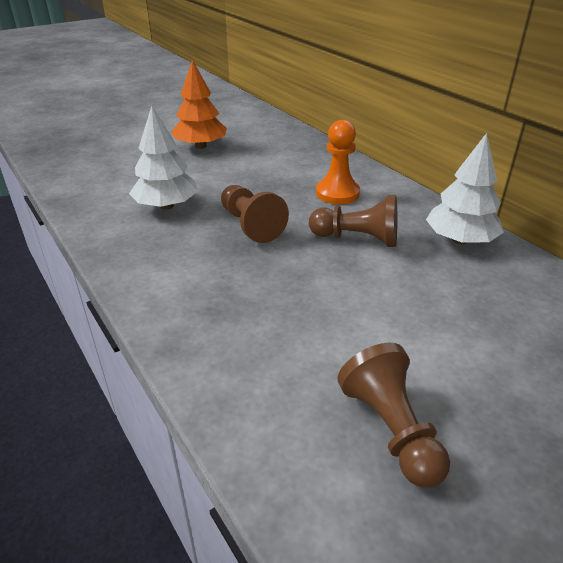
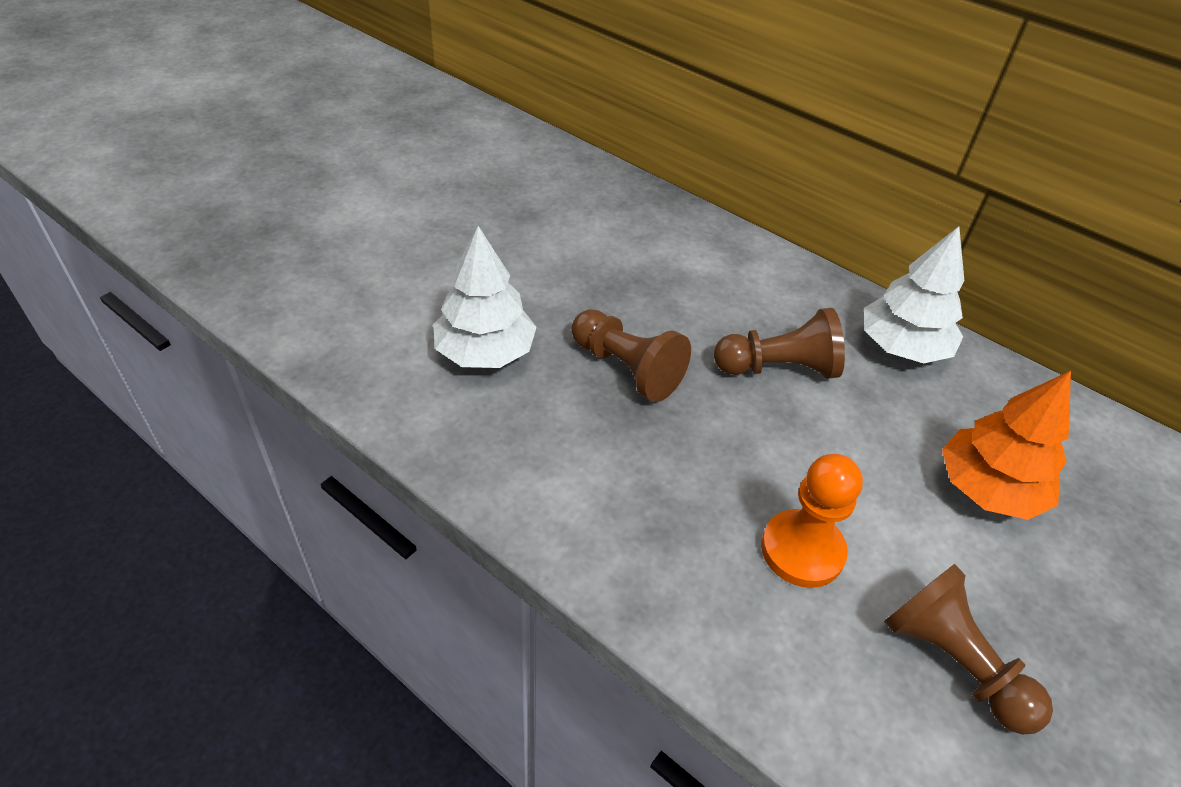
camera: 20 degrees left, 10 degrees up
(201, 146) = (468, 218): orange tree -> orange tree (988, 489)
(337, 193) = (713, 287): orange pawn -> orange pawn (802, 550)

